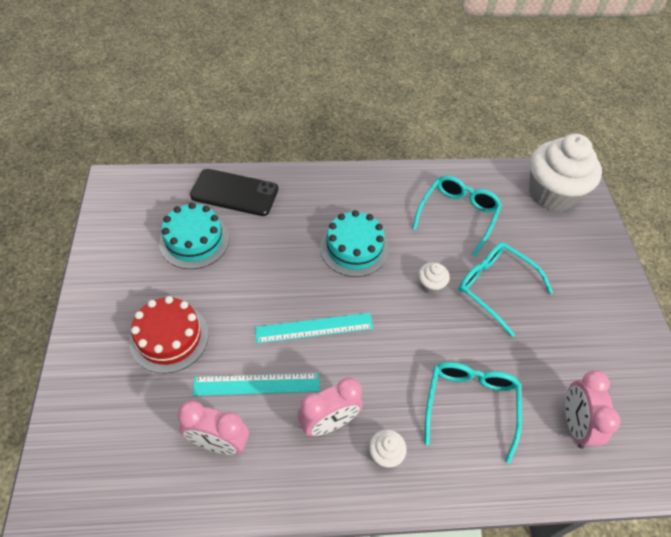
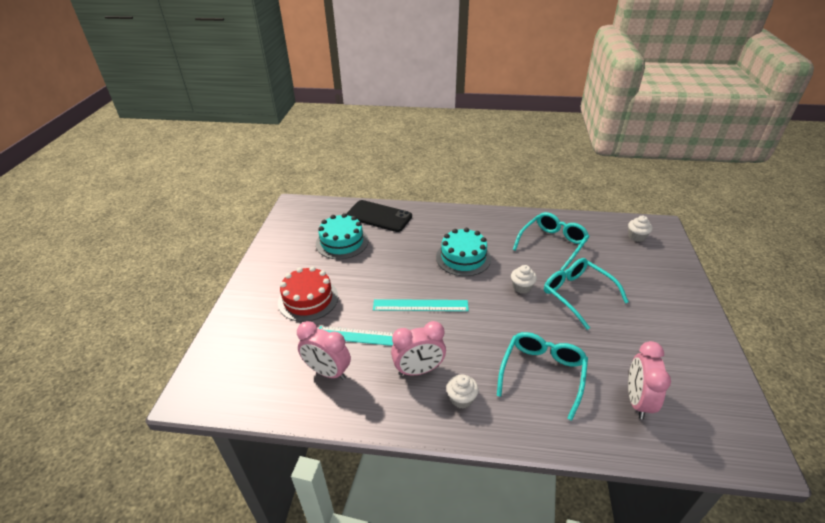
camera: 15 degrees right, 15 degrees down
(552, 194) = (636, 237): white cupcake -> white cupcake, size x0.41

